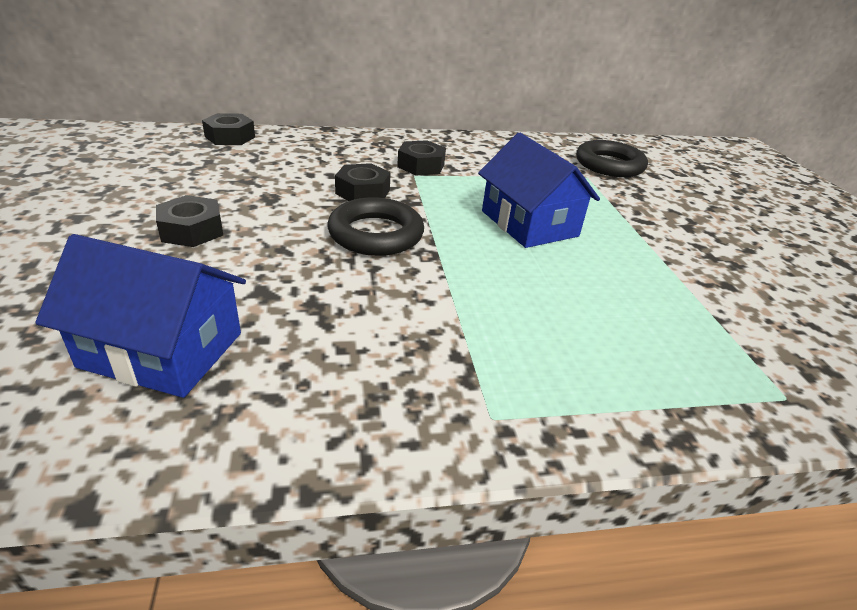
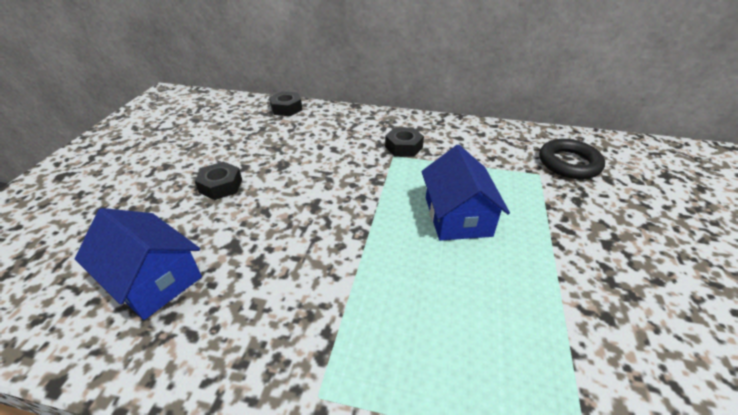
camera: 25 degrees right, 5 degrees up
(363, 192) = (346, 167): black nut -> none
(376, 234) = (333, 208): black ring -> none

